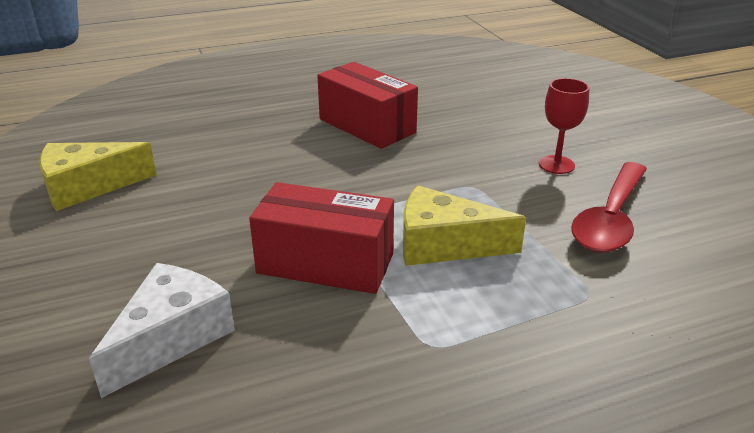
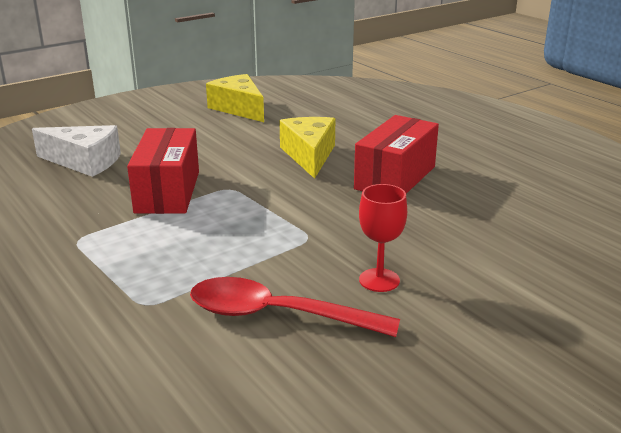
camera: 75 degrees right, 5 degrees down
(444, 245) = (204, 232): yellow cheese -> yellow cheese (309, 155)

